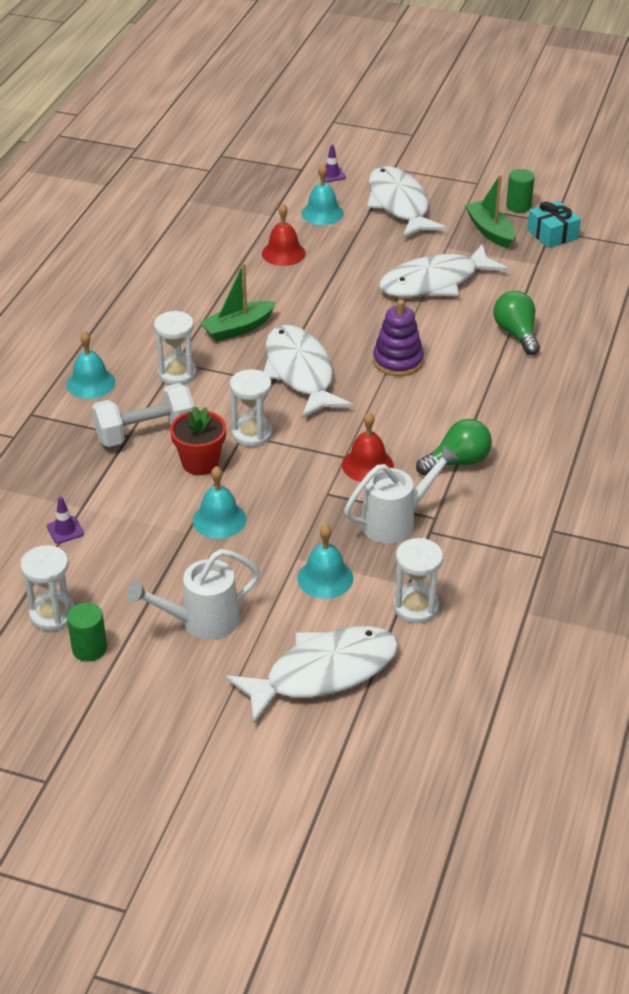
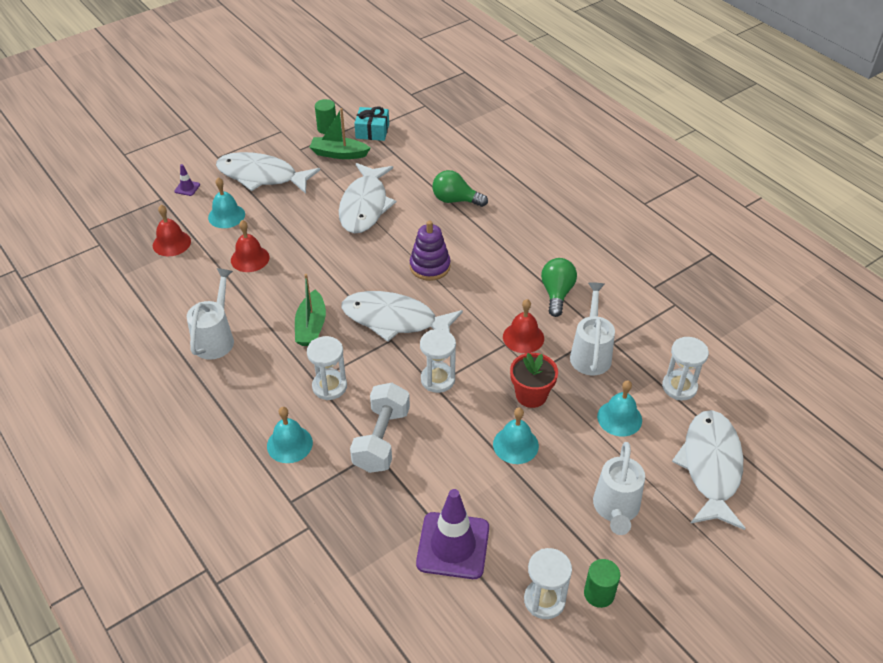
camera: 55 degrees left, 5 degrees up
(65, 530) = (453, 545): purple traffic cone -> purple traffic cone, size x2.37
(168, 284) = (216, 338): none -> white watering can
(200, 463) = (444, 424): red flower pot -> red flower pot (531, 395)
(253, 203) = (171, 243): none -> red bell

